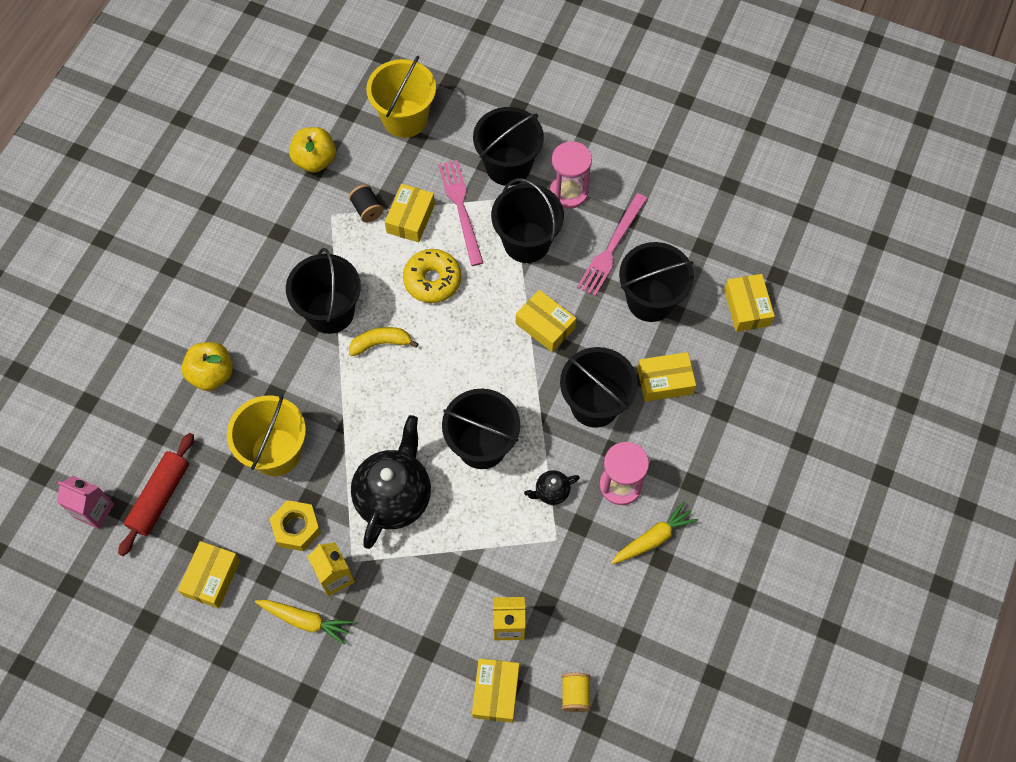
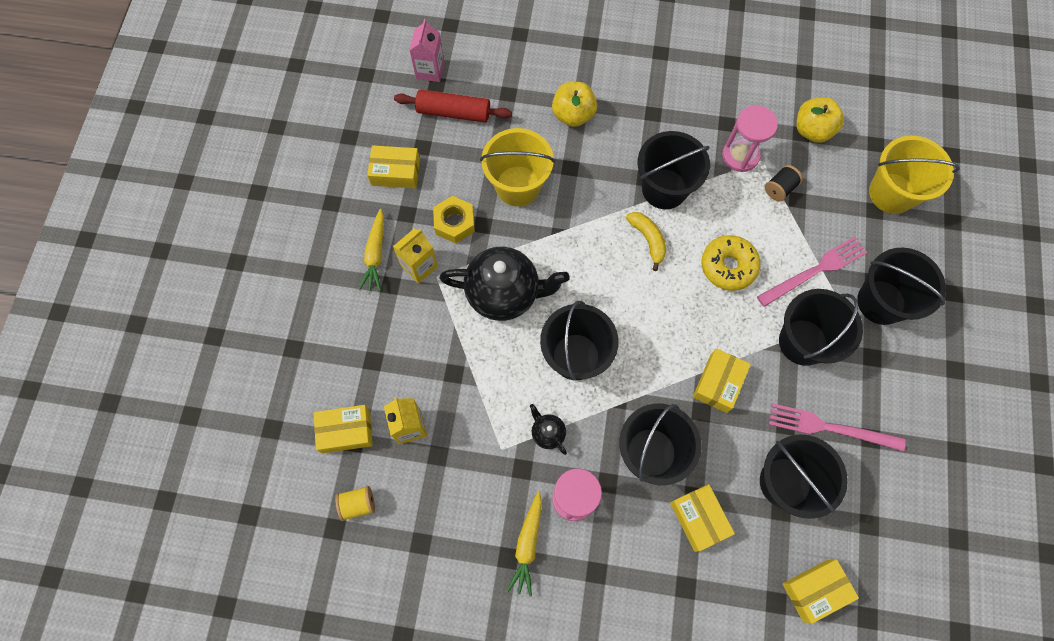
camera: 75 degrees right, 5 degrees up
(410, 218) = (786, 229): yellow box -> none
(569, 192) = (876, 369): pink hourglass -> pink hourglass (740, 155)
(653, 538) = (527, 544): yellow carrot -> yellow carrot turned 60 degrees clockwise

